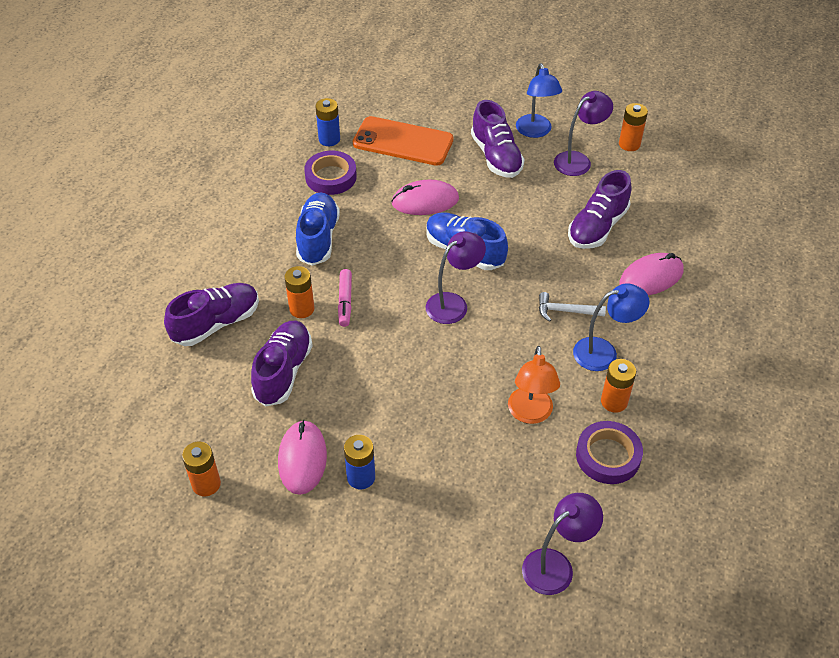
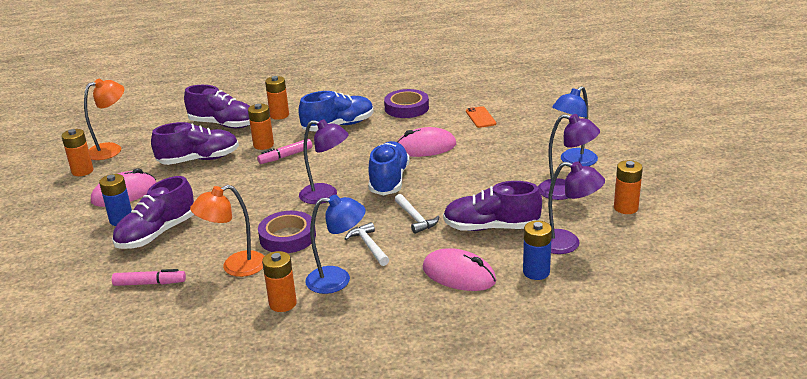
camera: 60 degrees right, 20 degrees down
(175, 442) = (111, 149): none -> orange lamp
(243, 271) = (279, 115): none -> orange battery
(329, 139) = (445, 94): blue battery -> blue battery (536, 272)
(403, 142) = (480, 117): orange phone -> orange phone, size x0.47
(425, 201) = (425, 147): pink mouse -> pink mouse turned 60 degrees counterclockwise
(496, 156) = (517, 156): purple shoe -> purple shoe (157, 234)
(509, 487) = (150, 283): none -> pink marker
(545, 264) = (415, 218): none -> white hammer
(556, 565) = (81, 332): purple lamp -> purple lamp (567, 244)
(604, 352) = (338, 280): blue lamp -> blue lamp turned 45 degrees counterclockwise
(608, 456) = (216, 320): purple tape -> purple tape (287, 237)

